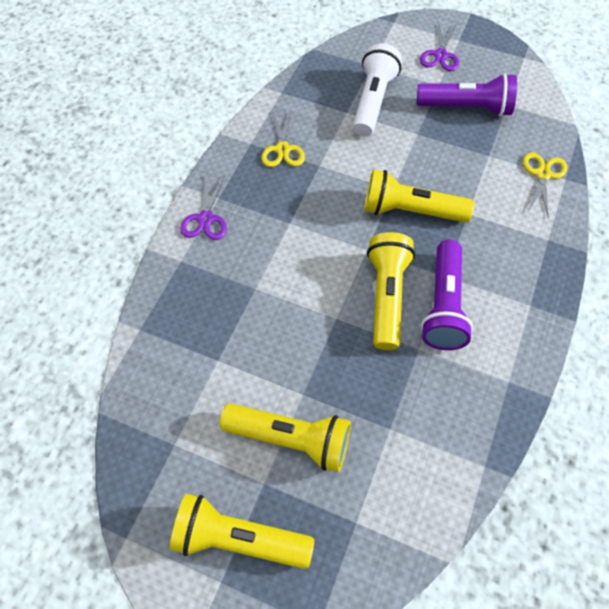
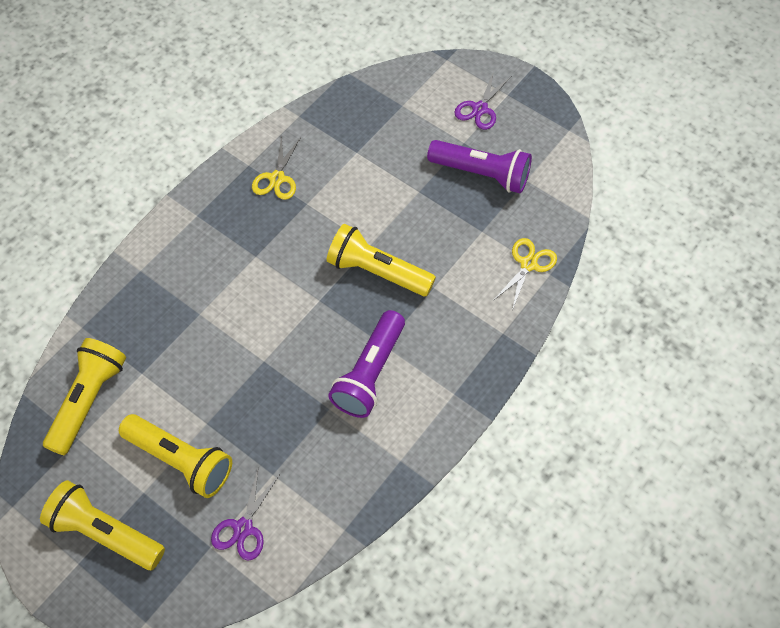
camera: 15 degrees right, 0 degrees up
(206, 219) = (177, 234): purple scissors -> purple scissors (243, 528)
(372, 101) = (387, 145): white flashlight -> none
(386, 296) = (319, 351): yellow flashlight -> yellow flashlight (88, 400)

